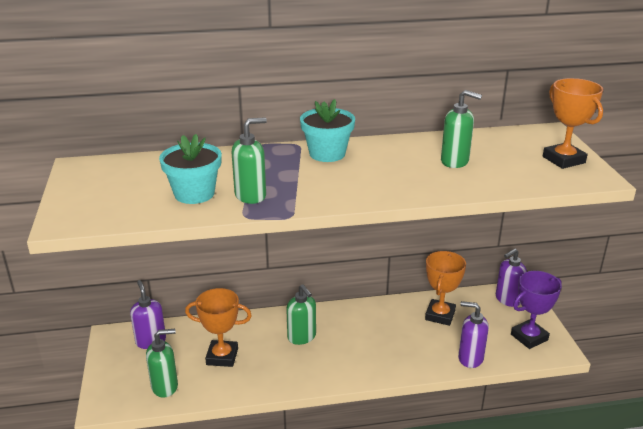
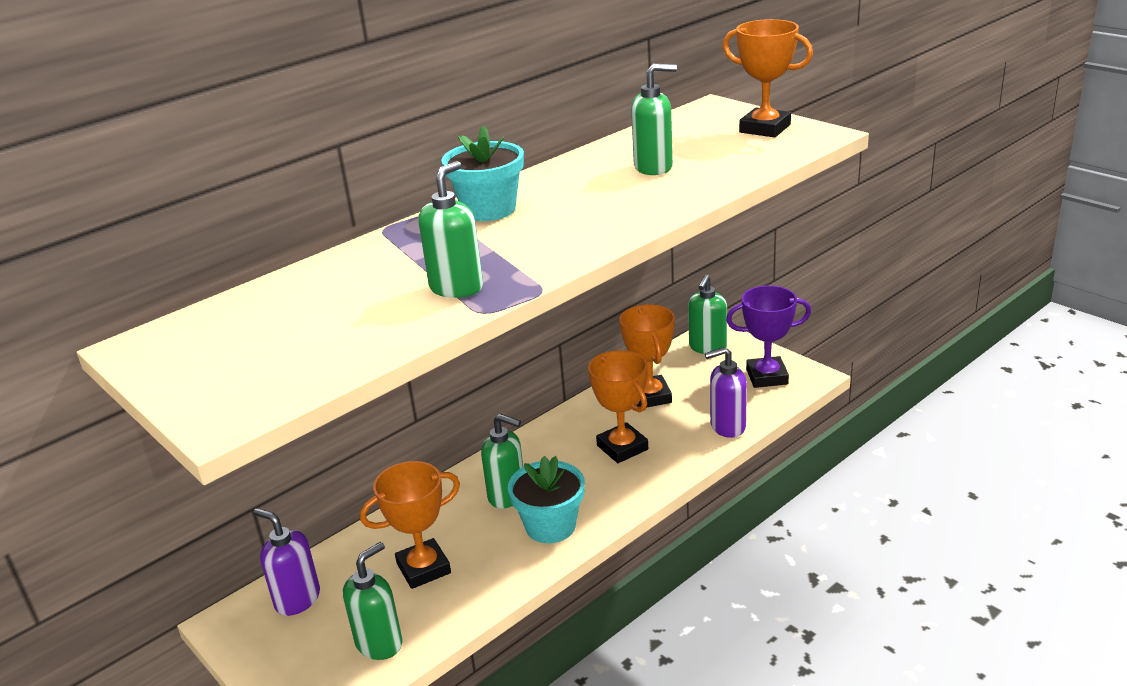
camera: 30 degrees left, 0 degrees up
(194, 194) = (374, 313): turquoise flower pot -> turquoise flower pot (550, 526)
(392, 340) = (622, 447): none -> orange trophy
(507, 299) = (707, 347): purple soap dispenser -> green soap dispenser
(529, 337) = (767, 377): purple trophy -> purple trophy turned 60 degrees clockwise

